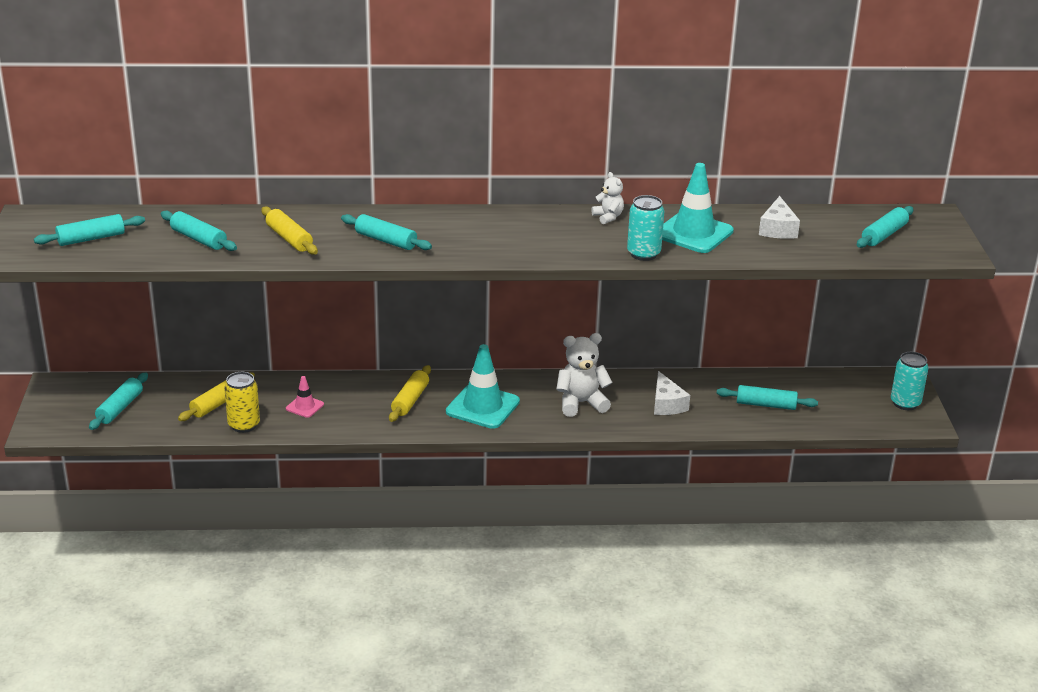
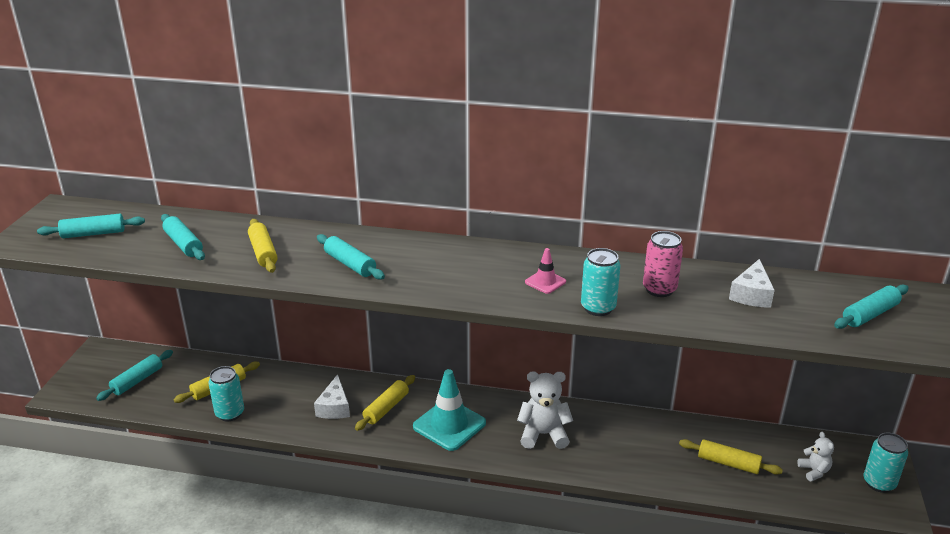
camera: 15 degrees right, 0 degrees up
(244, 425) = (230, 413): yellow can -> turquoise can
(304, 406) = (291, 401): pink traffic cone -> pink traffic cone (545, 282)
(608, 217) = (577, 262): white teddy bear -> white teddy bear (814, 471)
(666, 404) = (627, 447): white cheese -> white cheese (334, 407)
(693, 233) = (659, 289): turquoise traffic cone -> pink can
(766, 405) = (728, 463): turquoise rolling pin -> yellow rolling pin

